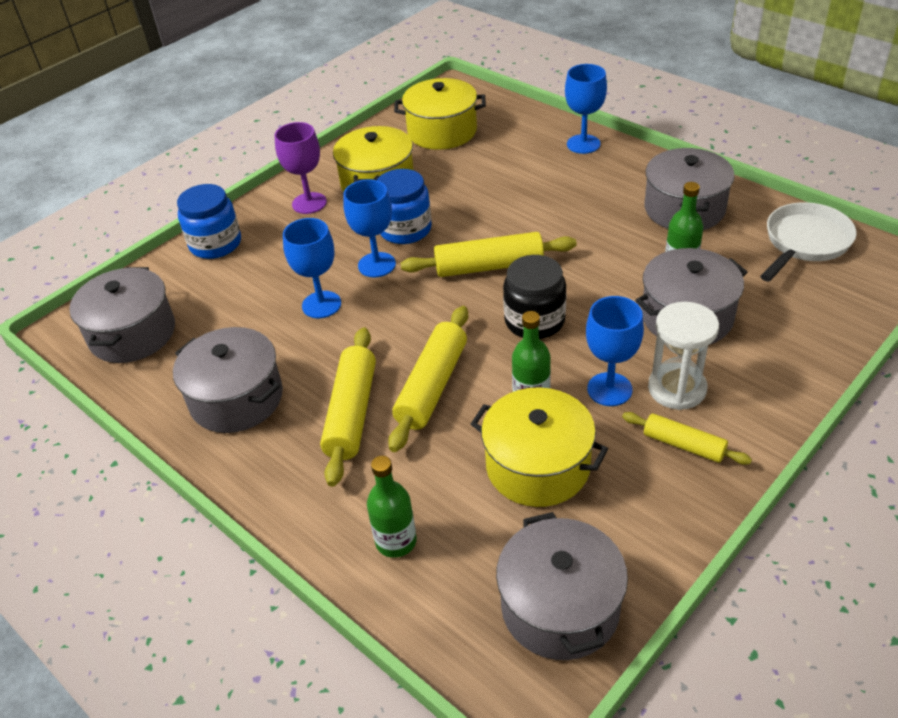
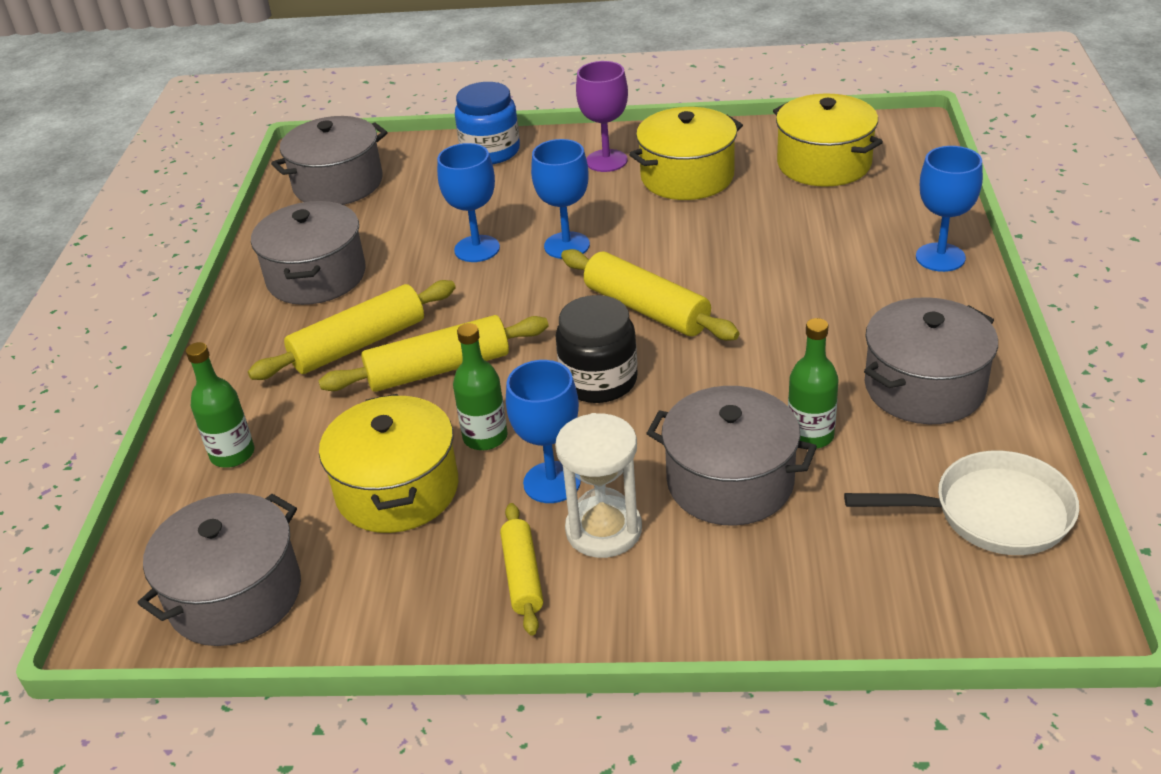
camera: 50 degrees right, 5 degrees down
(405, 229) = (638, 231): blue jar -> none

